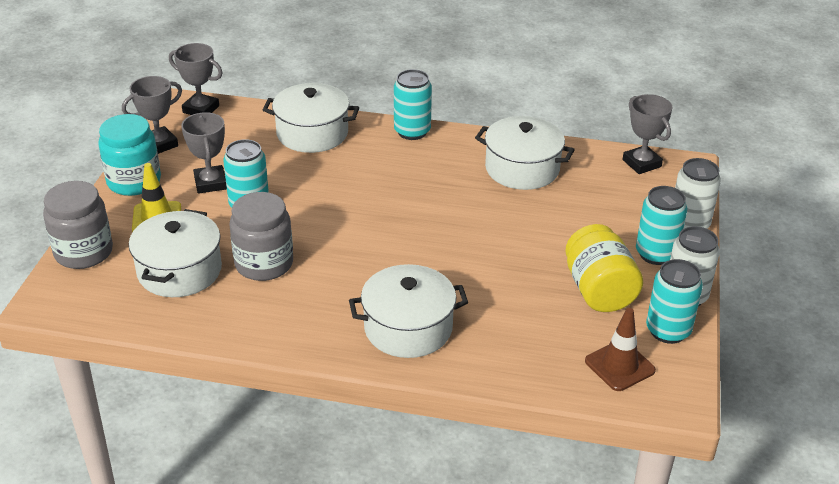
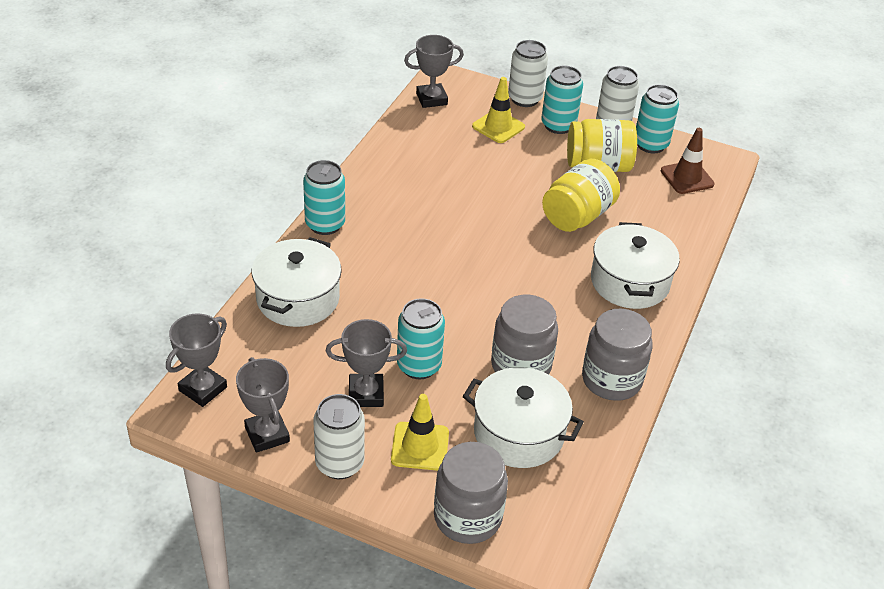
camera: 80 degrees left, 5 degrees up
(134, 181) = (339, 463): turquoise jar -> white can
(259, 324) = (611, 379): none -> grey jar
(500, 281) = (577, 216): none -> yellow jar
(522, 169) = (416, 167): white pot -> none
(623, 212) = (498, 127): none -> yellow traffic cone

